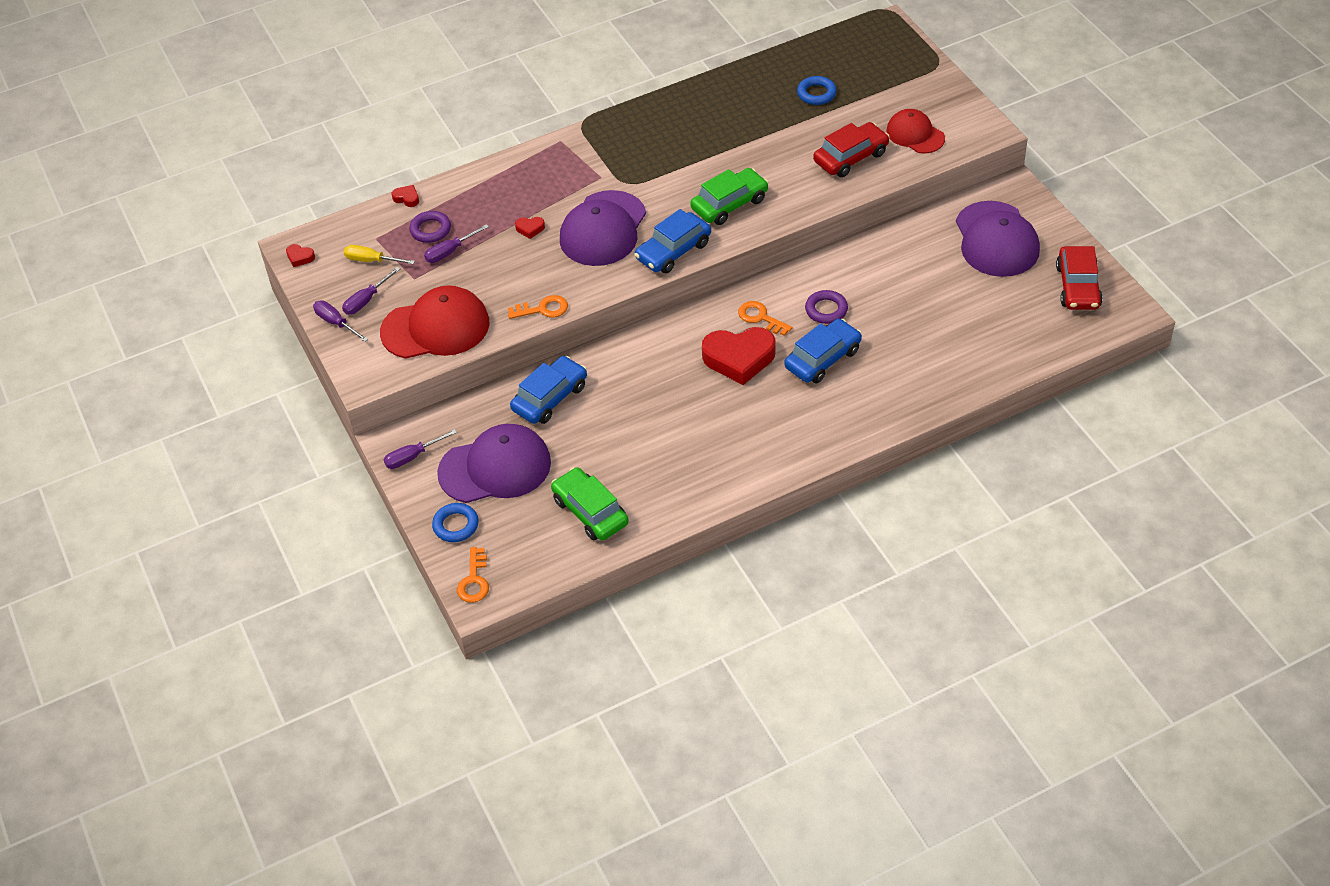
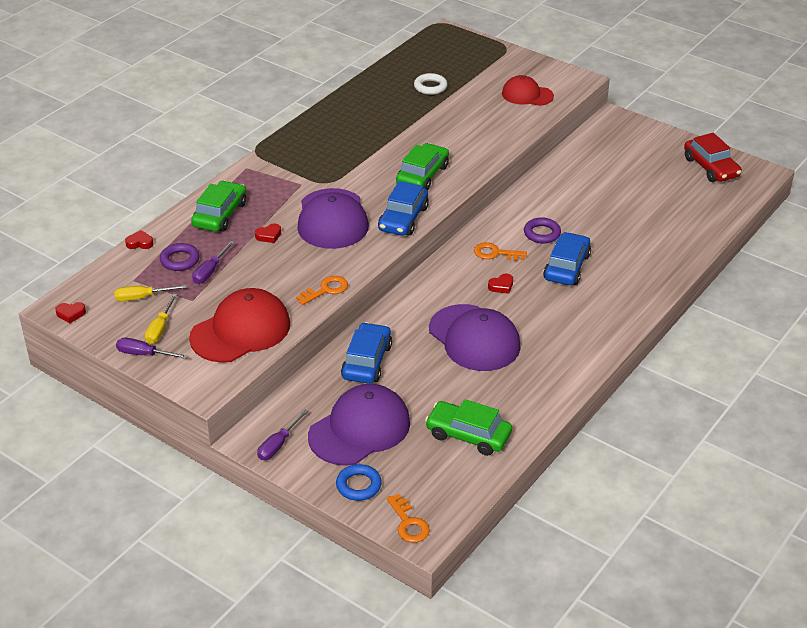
camera: 30 degrees left, 10 degrees down
(366, 300) = (160, 329): purple screwdriver -> yellow screwdriver
(500, 189) = (220, 214): none -> green car
(739, 358) = (501, 286): red heart -> red heart, size x0.42
(816, 93) = (430, 87): blue ring -> white ring
(851, 157) = (491, 121): red car -> none
(996, 240) = (628, 153): purple cap -> purple cap (474, 338)

